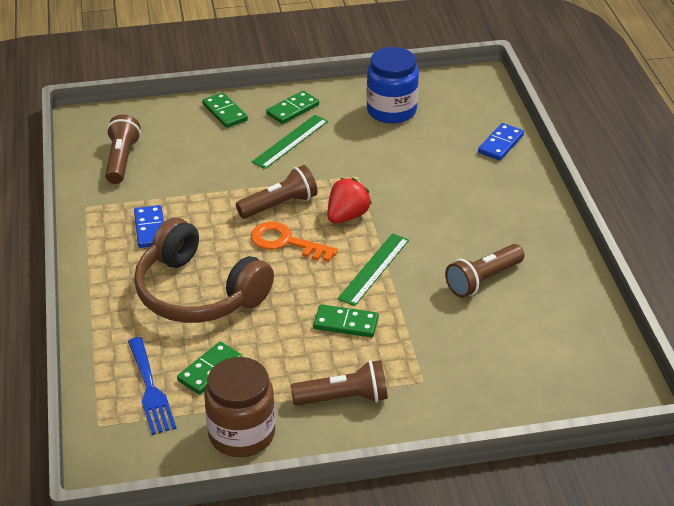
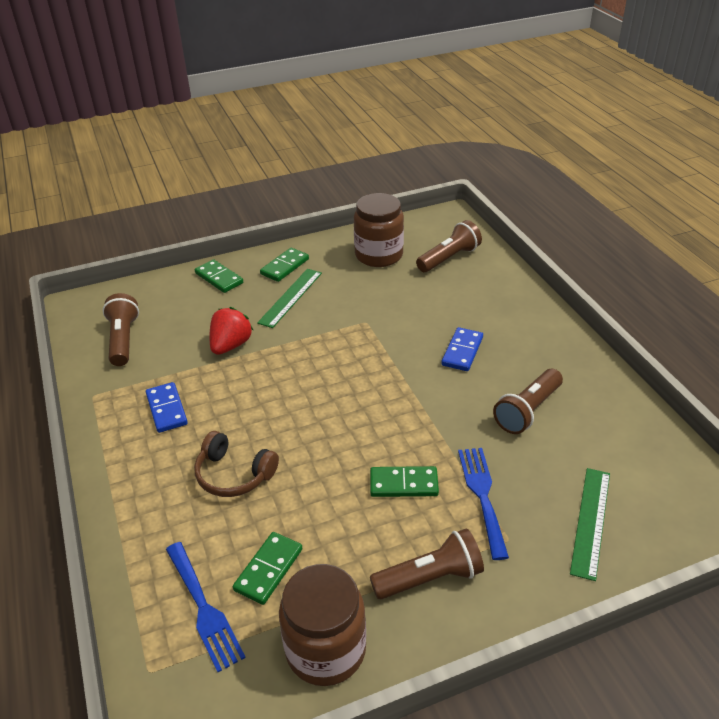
camera: 10 degrees left, 0 degrees up
(198, 293) = (234, 475): brown headphones -> brown headphones, size x0.55
(279, 205) = (297, 363): brown flashlight -> brown flashlight (449, 258)
(286, 242) = (314, 402): orange key -> none
(347, 216) = (368, 364): red strawberry -> red strawberry (231, 345)
(374, 269) = (413, 417): green ruler -> green ruler (591, 521)
(391, 110) = (379, 255): blue jar -> brown jar
(412, 343) = (482, 495): none -> blue fork
(501, 144) = (491, 272): blue domino -> blue domino (462, 351)

